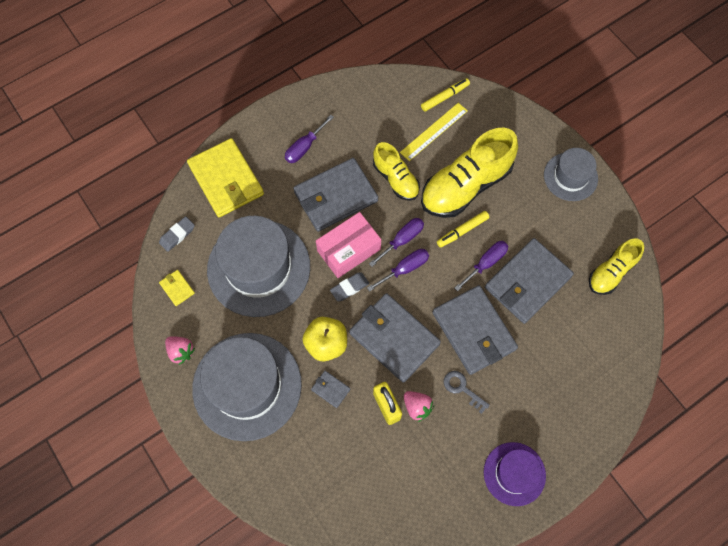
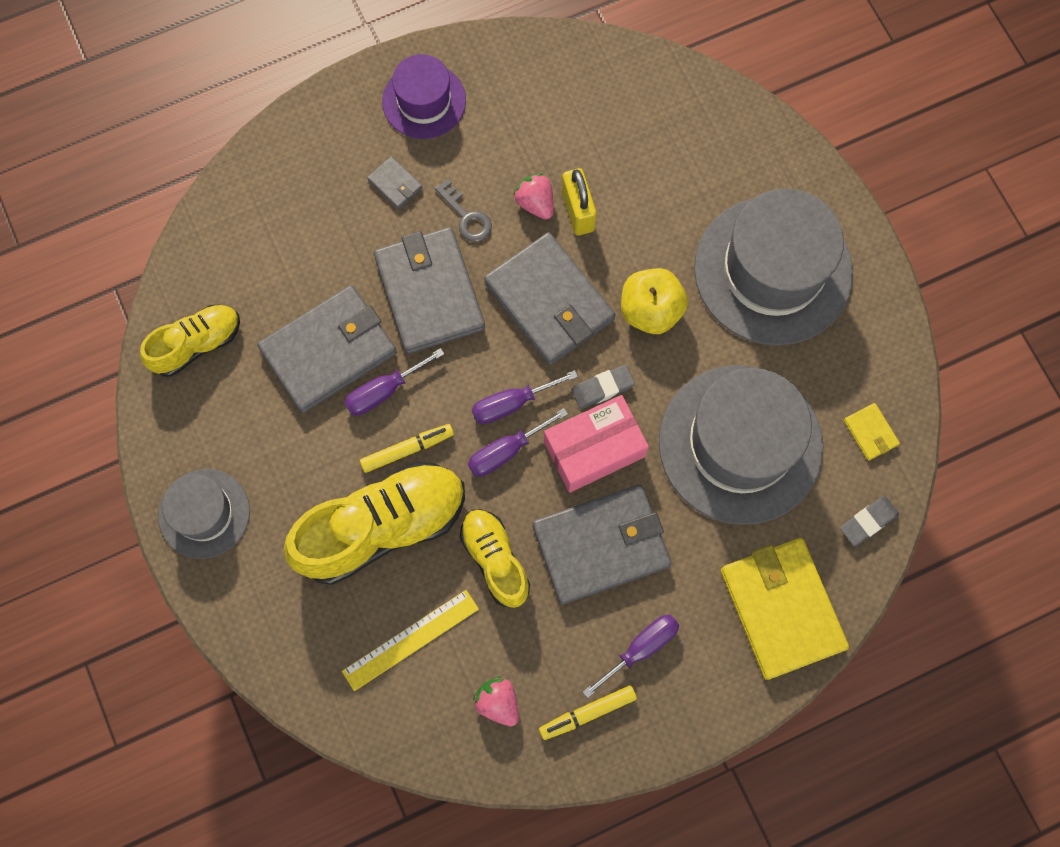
camera: 170 degrees left, 5 degrees up
(181, 351) = (867, 335): pink strawberry -> pink strawberry (498, 702)
(330, 389) = (653, 246): grey wallet -> grey wallet (395, 184)
(445, 97) = (374, 707): yellow marker -> yellow marker (587, 713)

